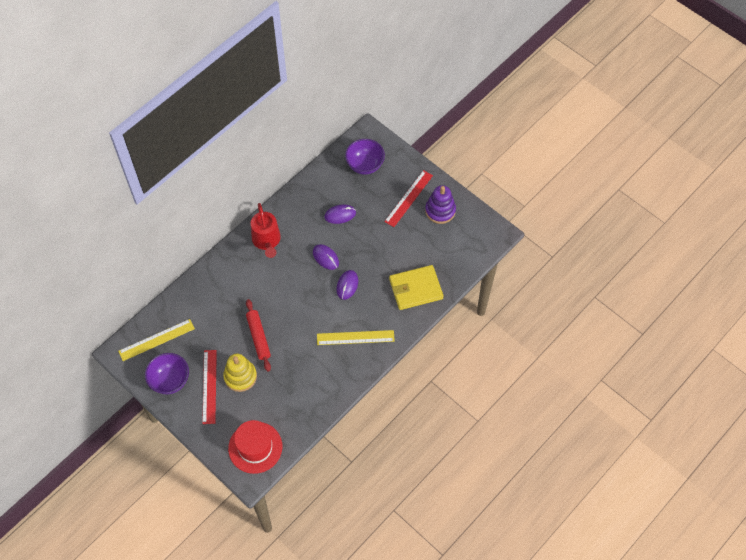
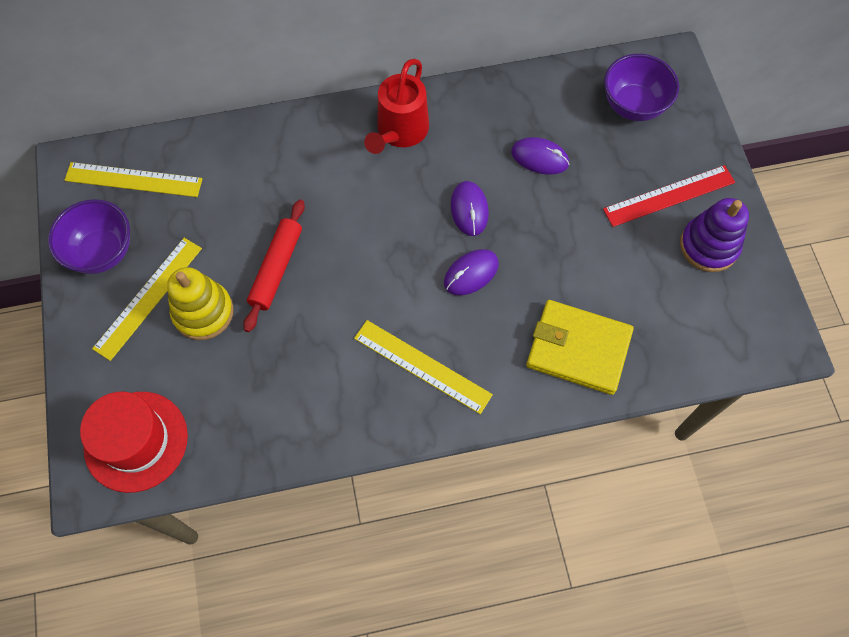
camera: 35 degrees right, 5 degrees up
(209, 386) = (148, 297): red ruler -> yellow ruler

